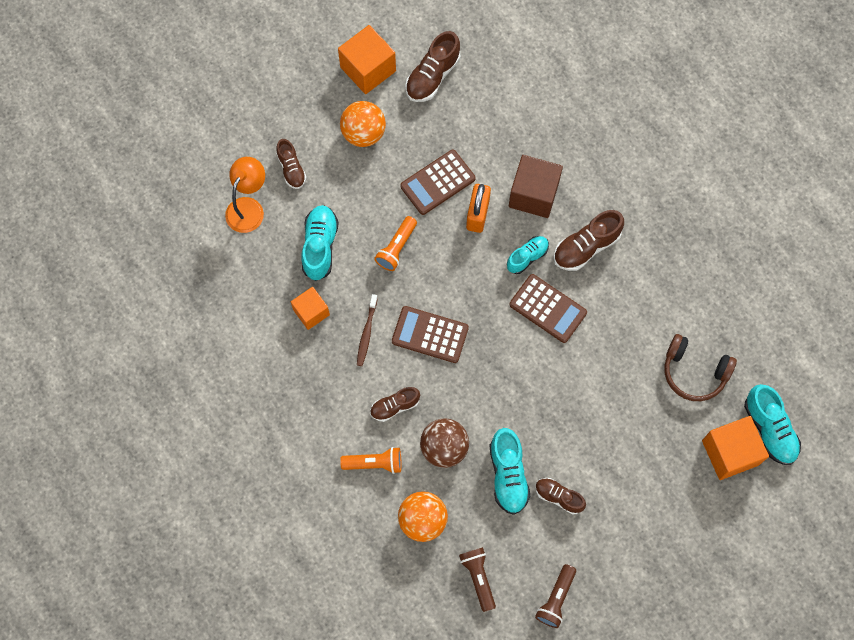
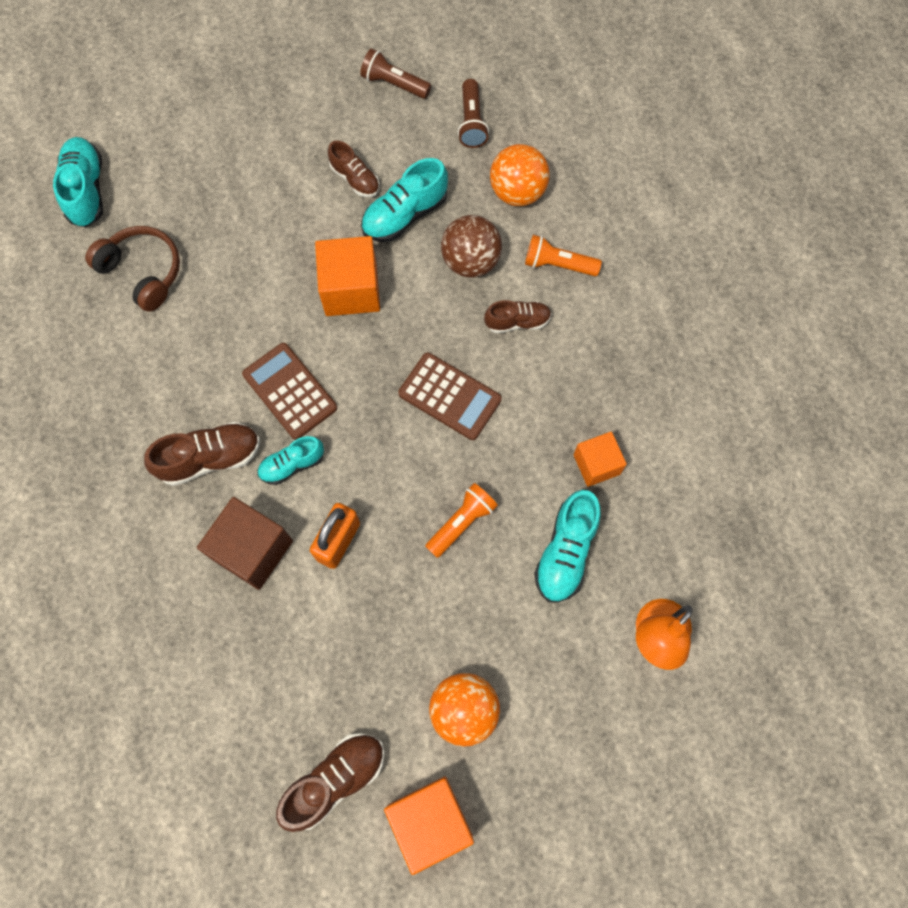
camera: 165 degrees left, 0 degrees up
(291, 169) = (582, 681): brown shoe -> none
(367, 333) = (530, 419): brown toothbrush -> none
(437, 182) = (378, 603): brown calculator -> none
(508, 475) = (405, 214): turquoise shoe -> turquoise shoe turned 135 degrees counterclockwise
(556, 599) = (394, 84): brown flashlight -> brown flashlight turned 105 degrees counterclockwise
(730, 452) = (143, 177): orange cube -> orange cube (351, 289)

